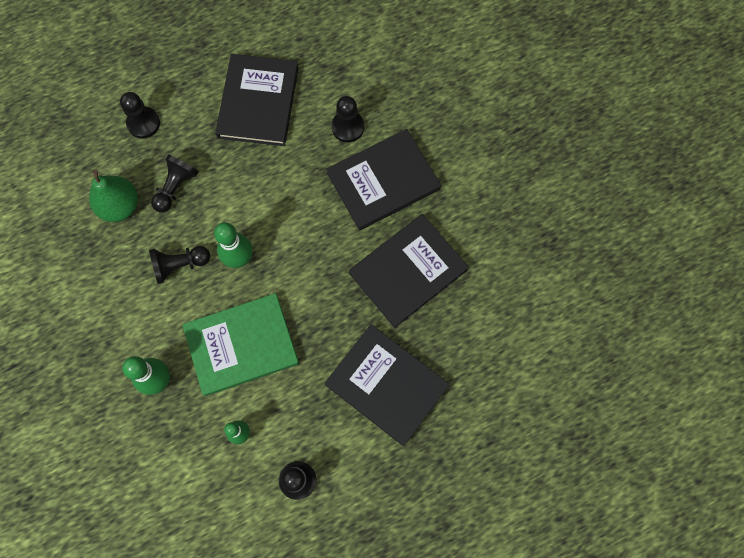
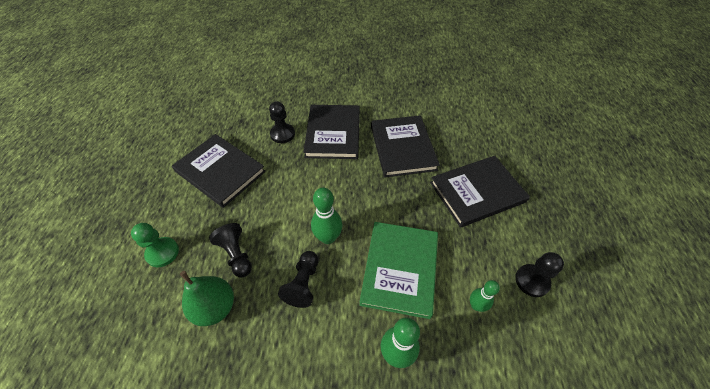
camera: 60 degrees left, 20 degrees down
(143, 123) = (162, 252): black pawn -> green pawn

